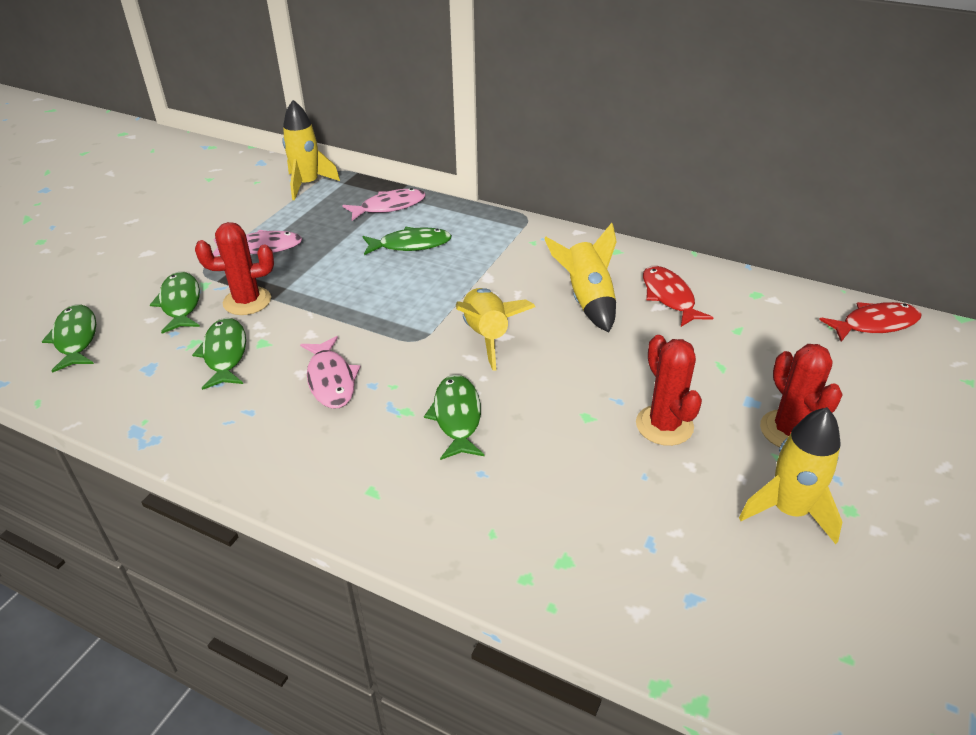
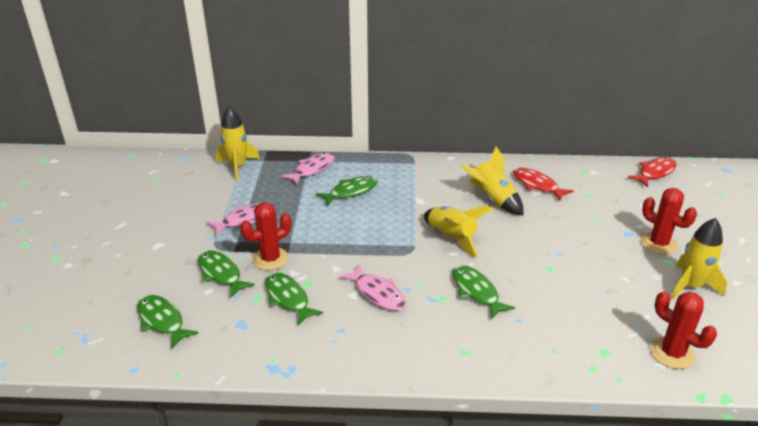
camera: 25 degrees left, 5 degrees down
(664, 425) = (594, 260): red cactus -> red cactus (672, 353)

